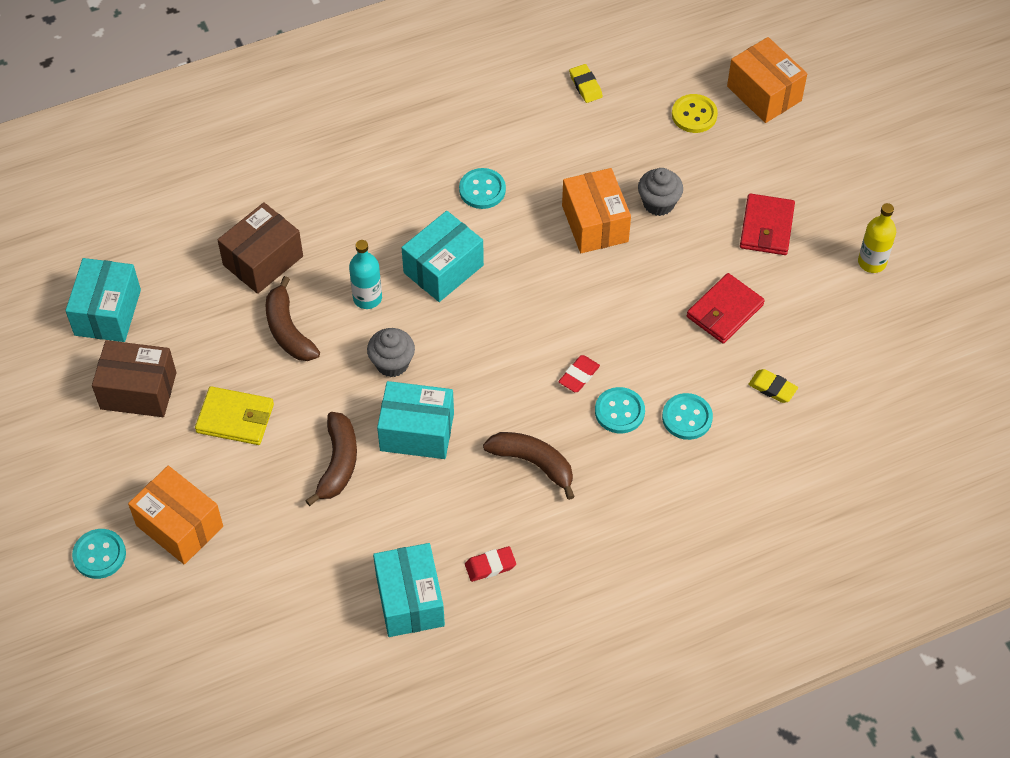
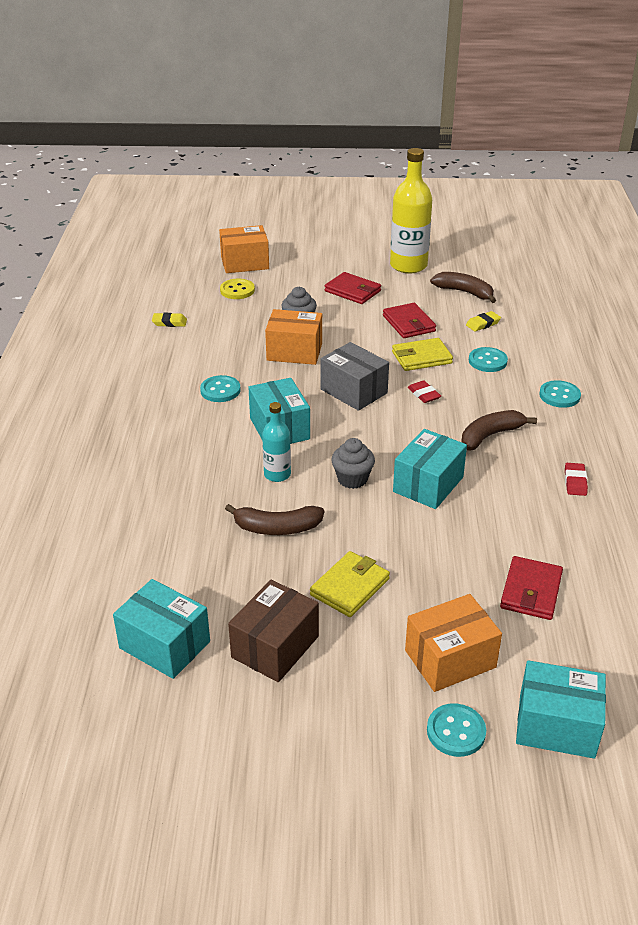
camera: 65 degrees left, 20 degrees down
(263, 260) = (190, 523): brown box -> none
(296, 567) = (531, 591): none -> red wallet
(338, 463) = (435, 536): brown banana -> brown banana (464, 292)
(410, 600) = (591, 533): turquoise box -> turquoise box (556, 725)
(548, 308) = (353, 391): none -> grey box
(619, 411) = (466, 386): turquoise button -> turquoise button (559, 395)
(655, 349) = (421, 357): none -> yellow wallet
(872, 262) = (408, 265): yellow bottle -> yellow bottle, size x1.86

